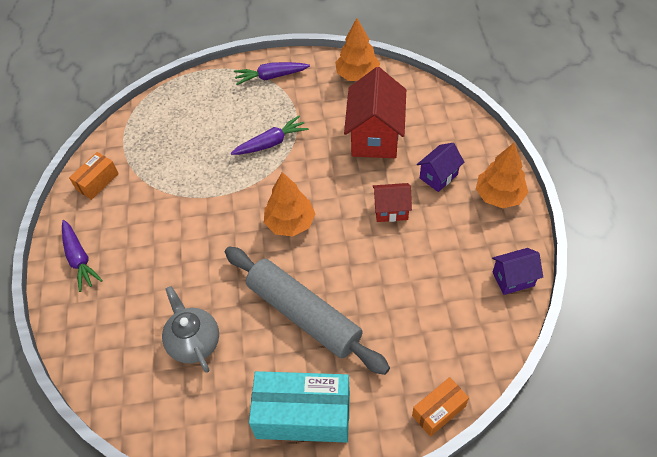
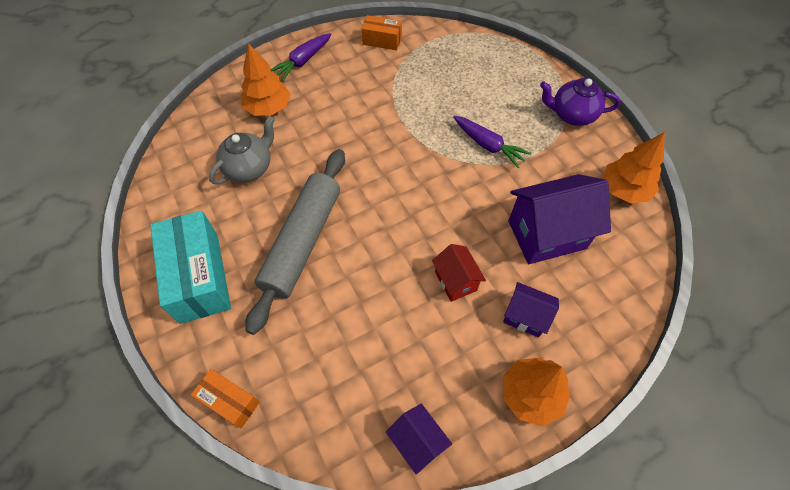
camera: 65 degrees right, 5 degrees up
(271, 77) = (572, 115): purple carrot -> purple teapot
(290, 223) = (400, 195): orange tree -> orange tree (268, 107)
(375, 137) = (546, 234): red house -> purple house

